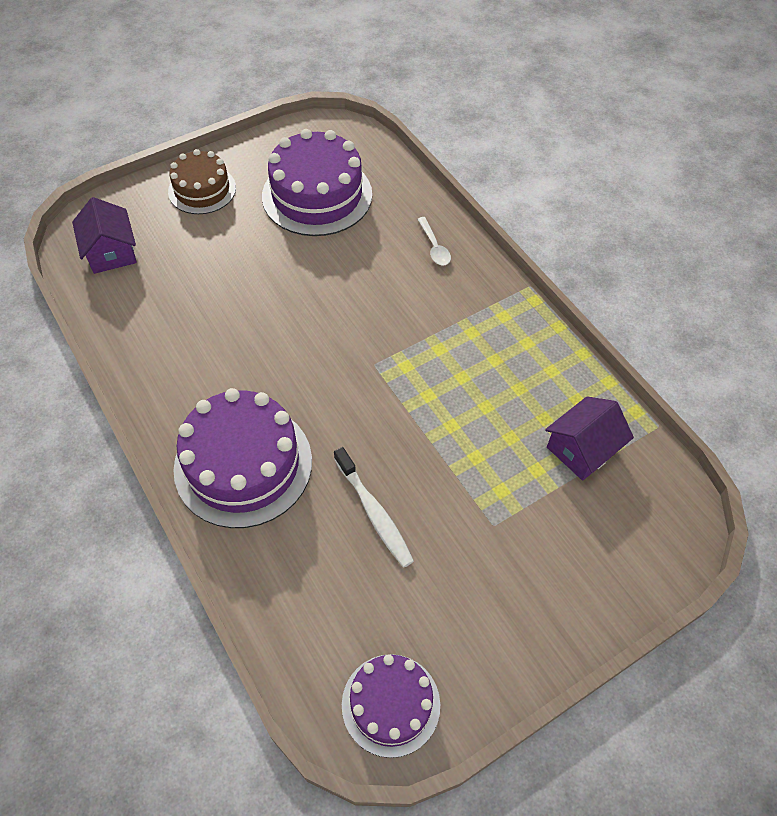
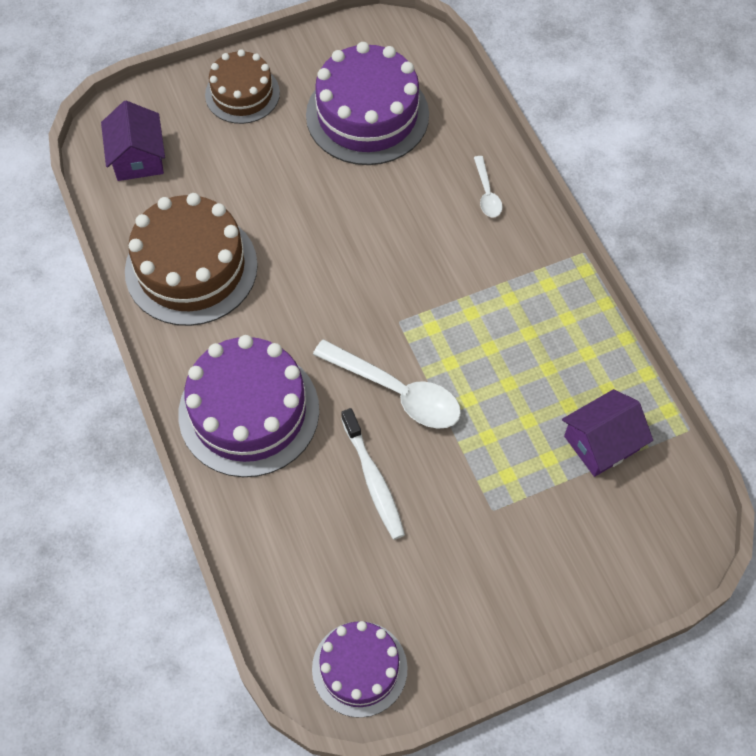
camera: 10 degrees right, 5 degrees up
(171, 341) = (191, 268): none -> brown cake
(383, 427) = (397, 392): none -> white spoon

